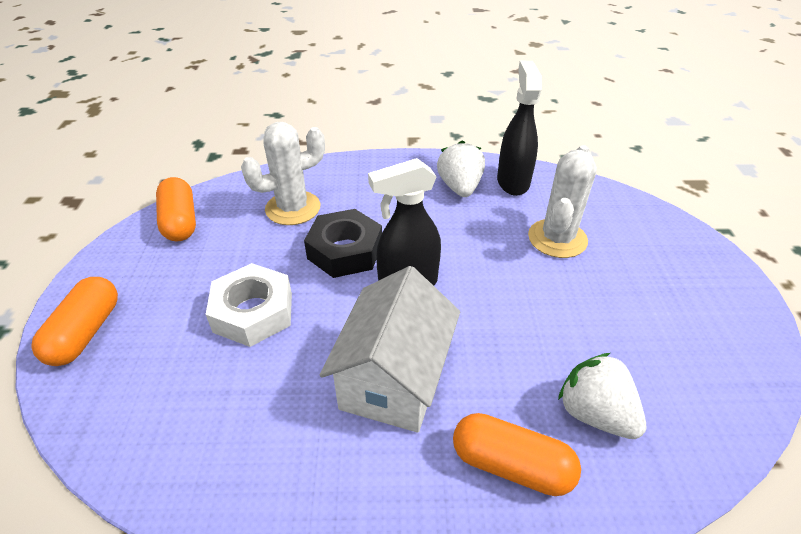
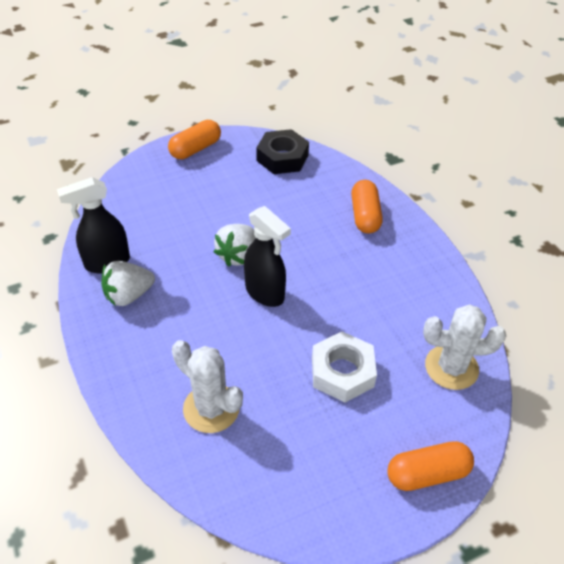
camera: 115 degrees left, 5 degrees up
(180, 221) = (274, 497): orange capsule -> orange capsule (195, 149)
(345, 251) = (249, 343): black nut -> black nut (282, 158)
(393, 379) = (346, 274): white house -> none
(557, 238) = (174, 225): white cactus -> white cactus (451, 367)
(595, 413) = (315, 191): white strawberry -> white strawberry (238, 255)

